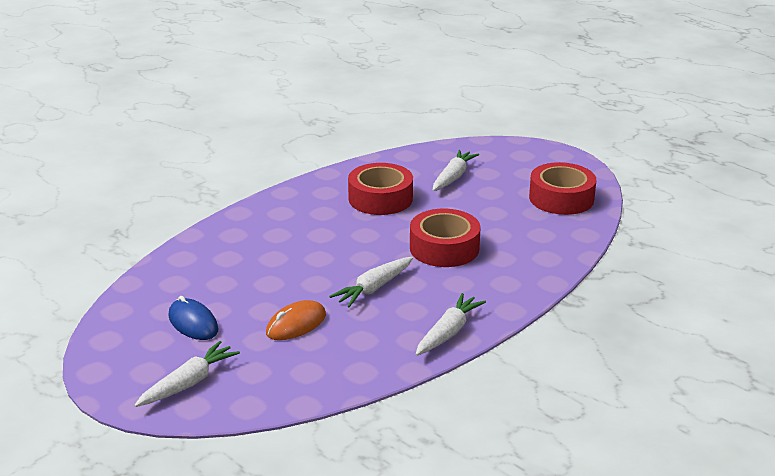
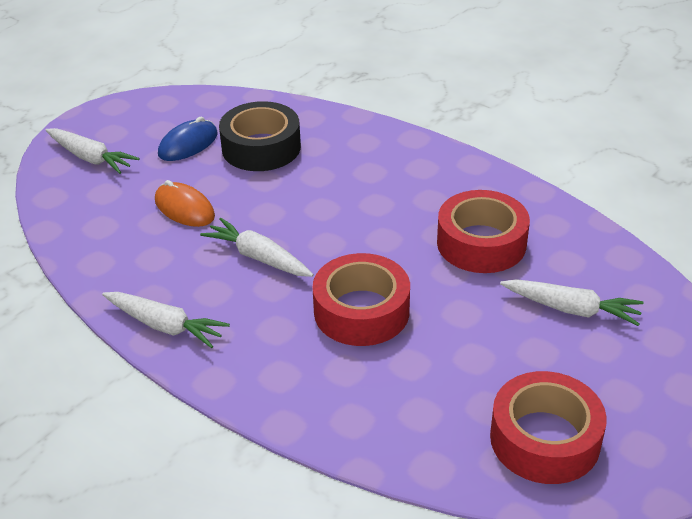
camera: 85 degrees right, 10 degrees up
(218, 283) = (261, 148): none -> black tape

